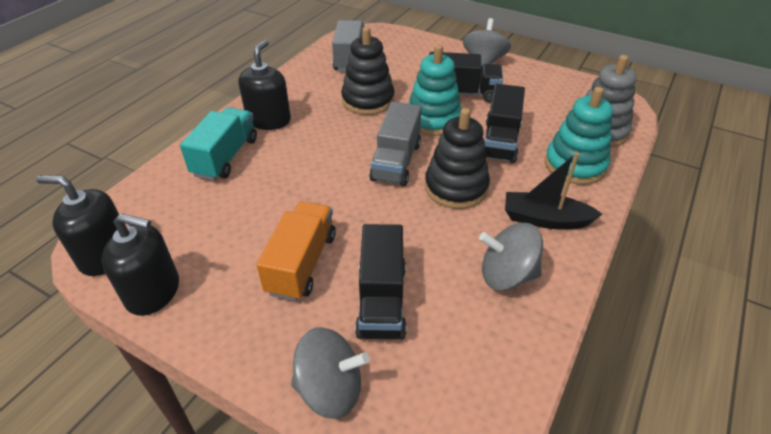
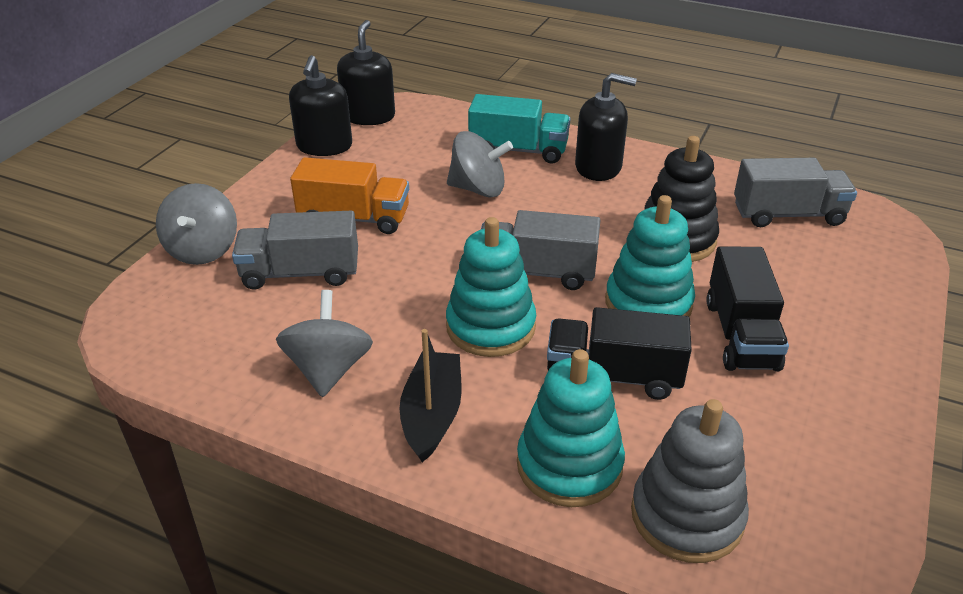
camera: 85 degrees right, 5 degrees down
(381, 300) = (300, 273): black truck -> grey truck
(456, 187) = (490, 327): black stacking toy -> turquoise stacking toy
(483, 62) = (868, 364): grey spinning top -> grey spinning top (478, 189)

